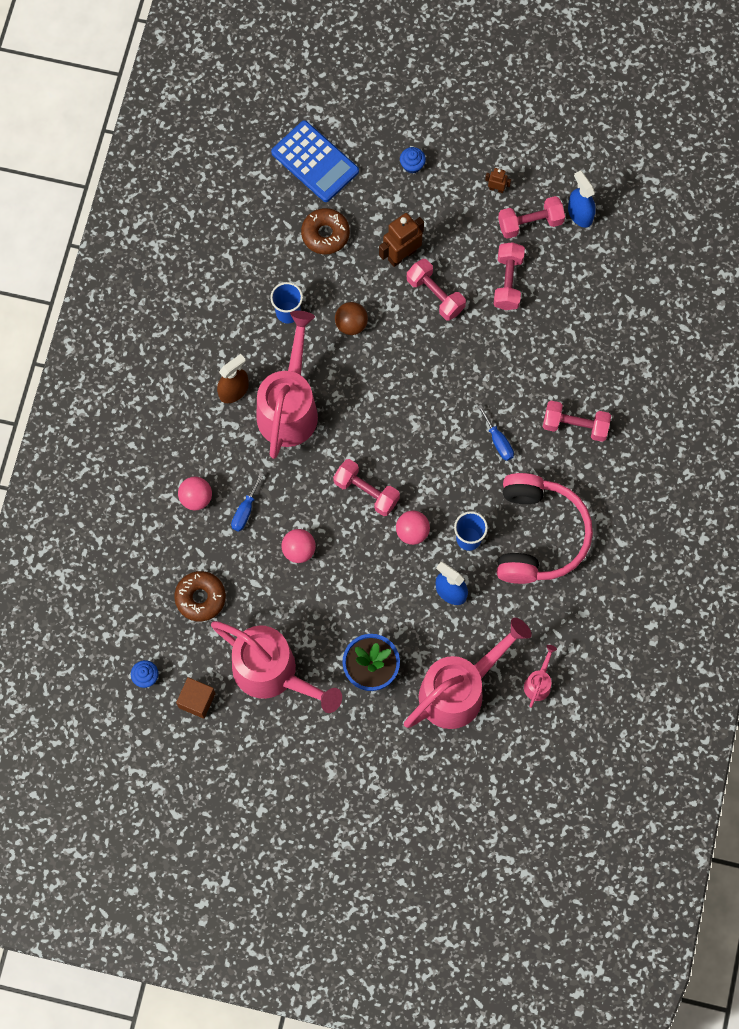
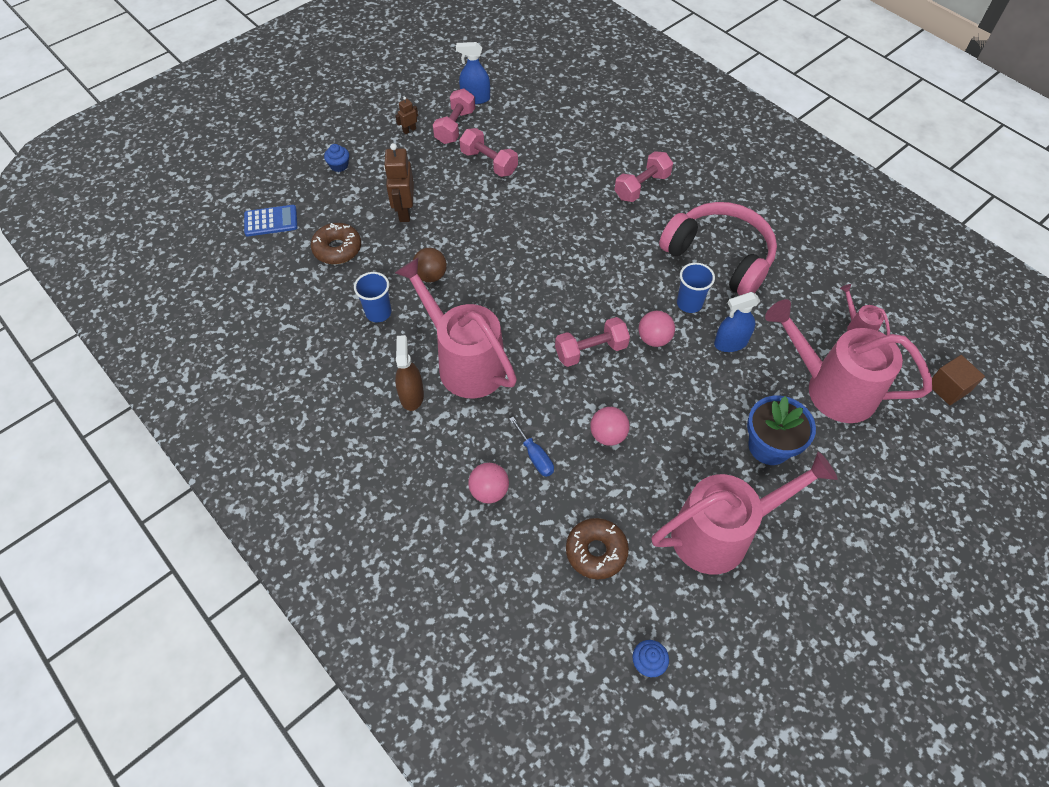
camera: 55 degrees left, 15 degrees down
(197, 700) = (707, 625): brown cube -> brown cube (948, 388)
(315, 162) = (271, 221): blue calculator -> blue calculator, size x0.64
(435, 295) = (458, 209): pink dumbbell -> none
(459, 690) = (830, 388): pink watering can -> pink watering can turned 60 degrees counterclockwise
(498, 441) = (617, 238): blue screwdriver -> none

